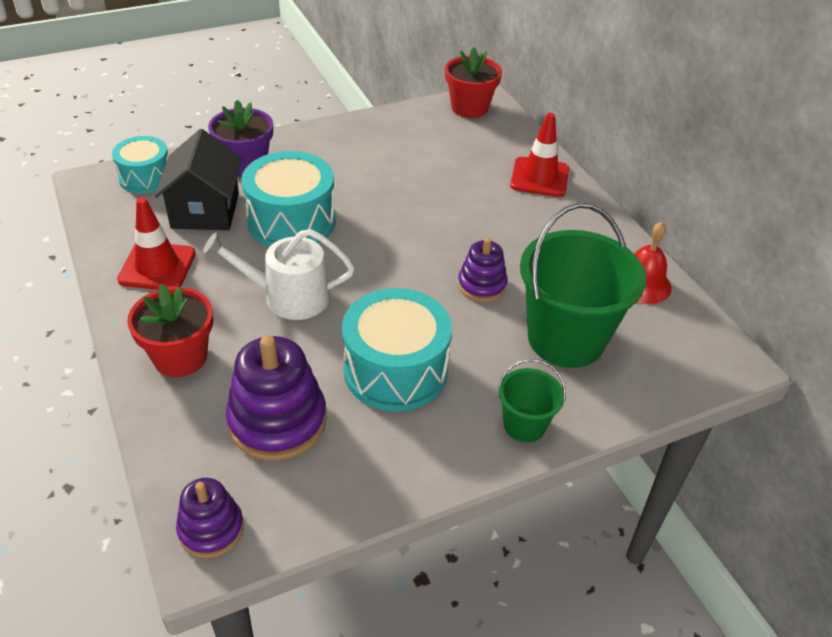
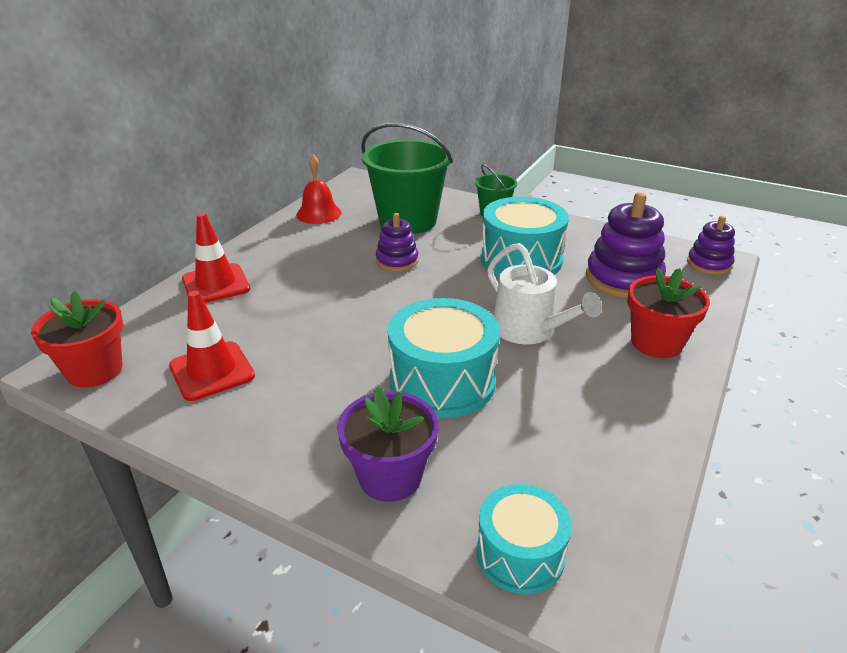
camera: 125 degrees left, 10 degrees down
(157, 267) = (612, 423): red traffic cone -> red traffic cone (212, 371)
(205, 210) = (503, 450): black house -> none

